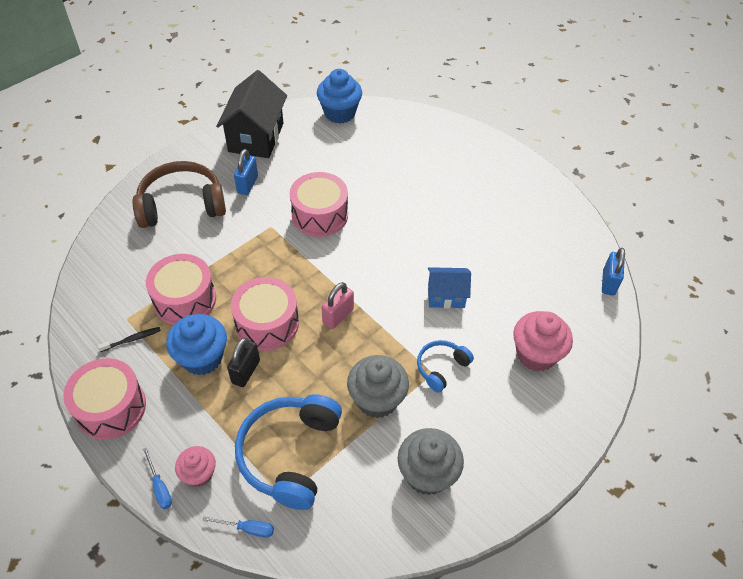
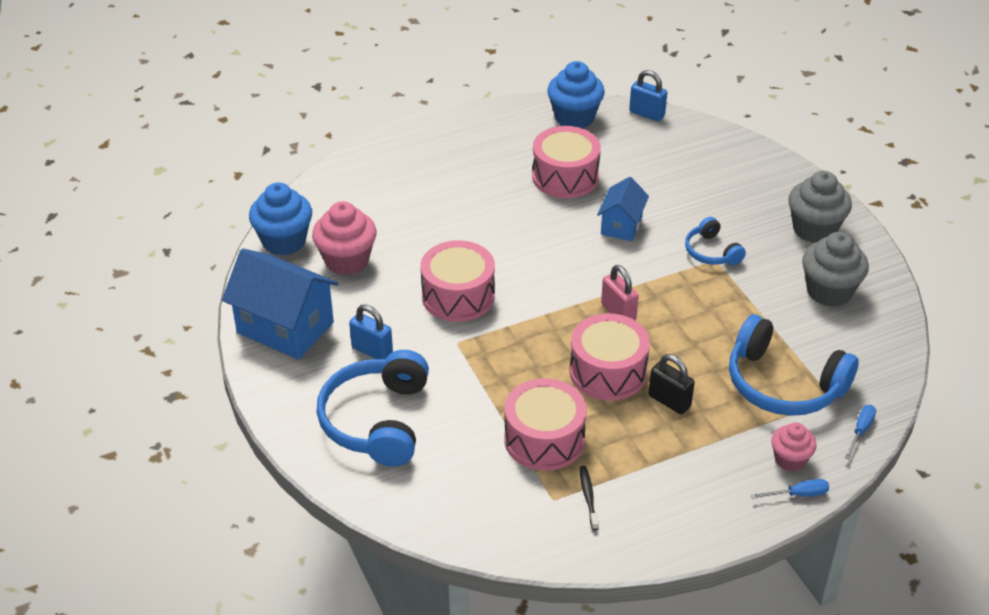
camera: 70 degrees left, 10 degrees down
(111, 408) = (683, 527): pink drum -> pink drum (565, 177)
(181, 205) = (377, 421): brown headphones -> blue headphones
(202, 358) = (638, 435): blue cupcake -> blue cupcake (574, 118)
(256, 137) = (285, 327): black house -> blue house
(377, 399) = (736, 306): grey cupcake -> grey cupcake (814, 229)
(536, 354) = (716, 185): pink cupcake -> pink cupcake (347, 260)

